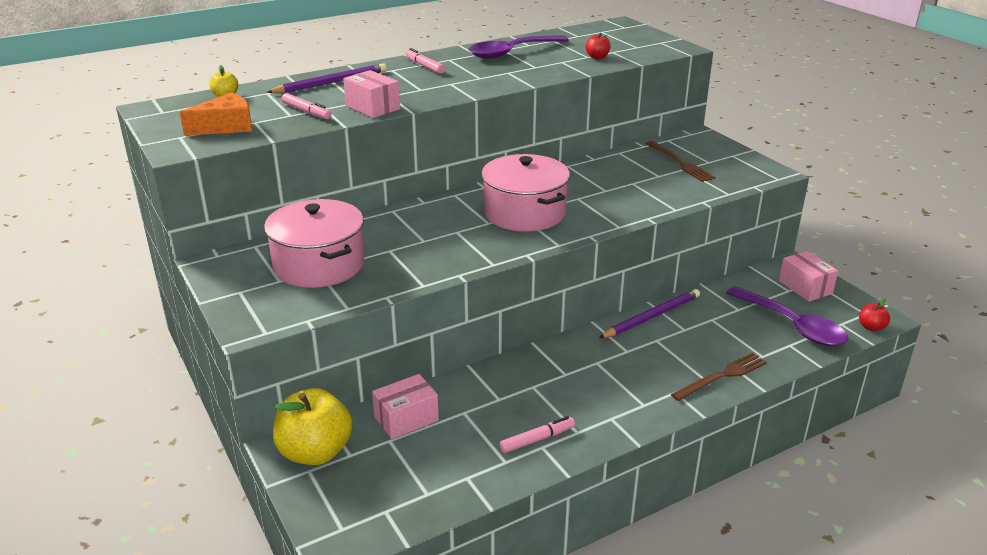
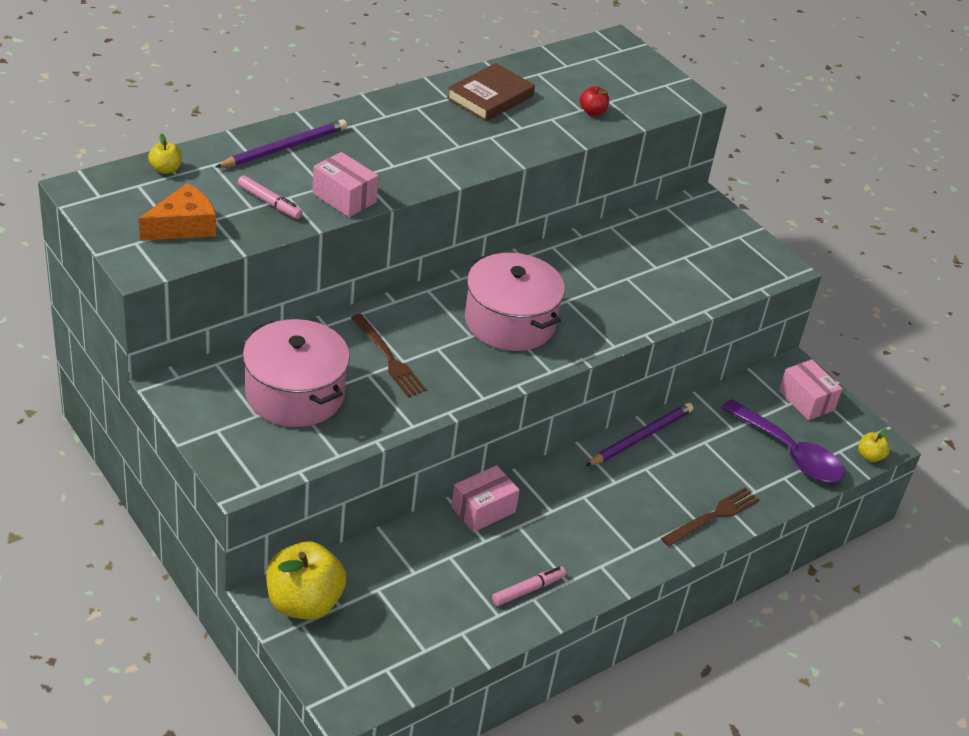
camera: 10 degrees left, 10 degrees up
(406, 419) = (391, 564): pink box -> pink box (483, 509)
(424, 66) = (390, 120): pink marker -> none
(511, 53) = (490, 97): purple spoon -> brown book
(680, 163) = (680, 247): brown fork -> brown fork (388, 358)
(871, 327) = (870, 456): red apple -> yellow apple

